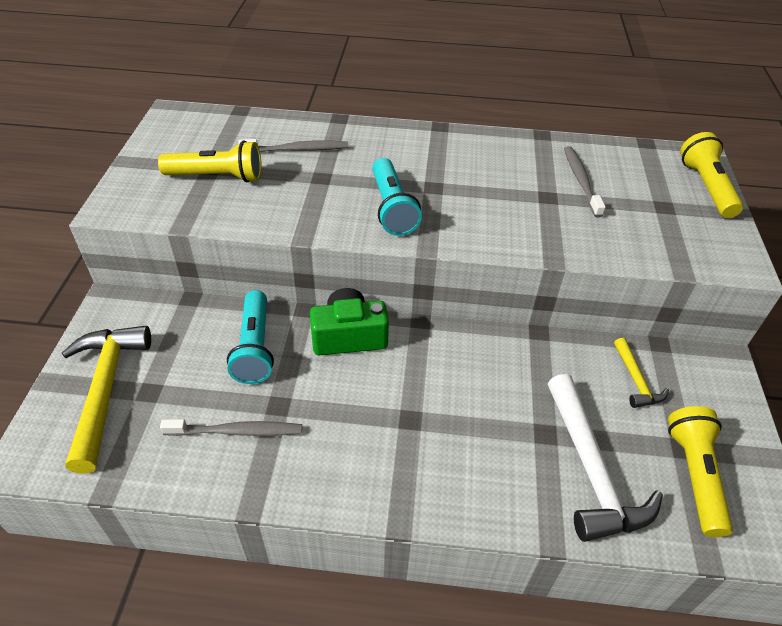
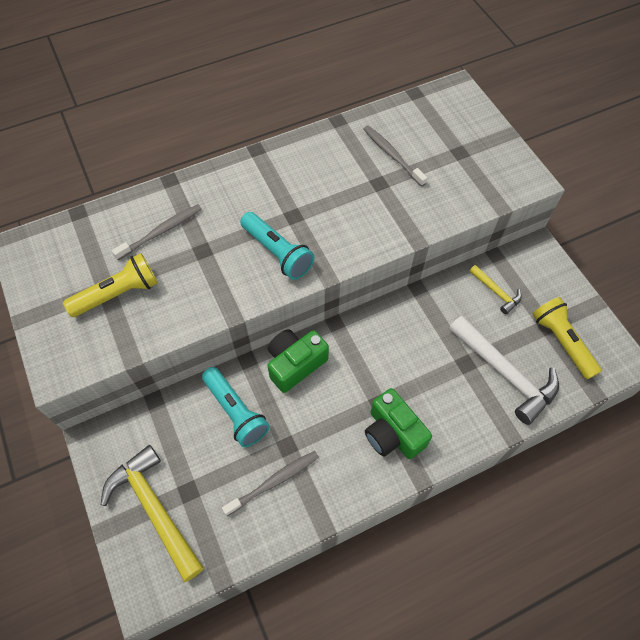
camera: 30 degrees left, 15 degrees up
(403, 457) = (393, 433): none -> green camera
(706, 187) = (476, 119): yellow flashlight -> none

